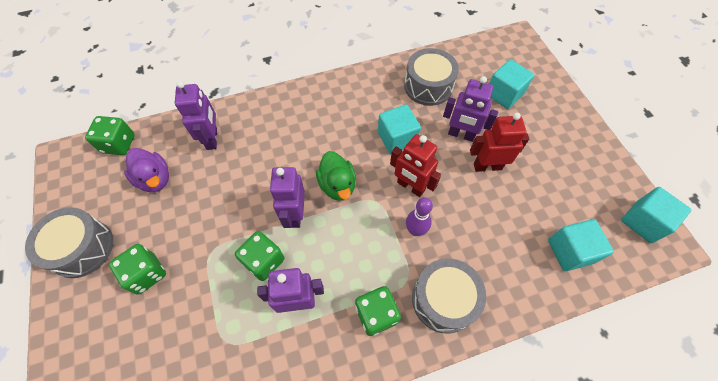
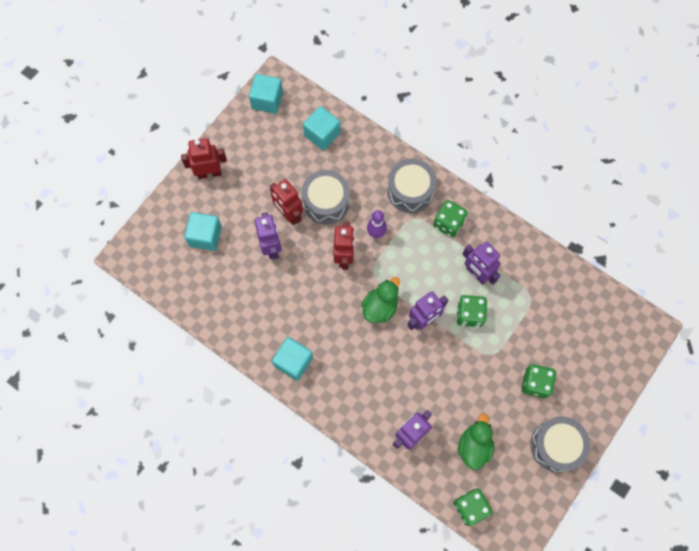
camera: 125 degrees left, 10 degrees up
(155, 179) = (474, 446): purple duck -> green duck
(397, 138) = (308, 291): turquoise cube -> turquoise cube (293, 361)
(428, 86) = (236, 299): grey drum -> grey drum (326, 202)
(571, 127) = (209, 173): none -> red robot

